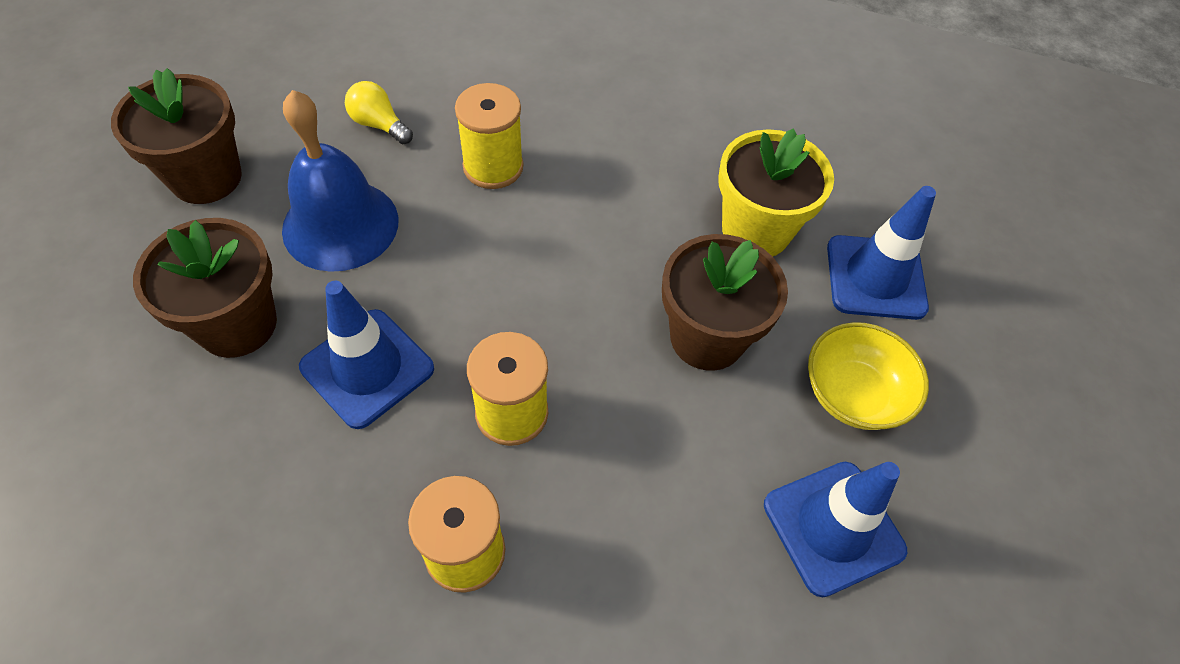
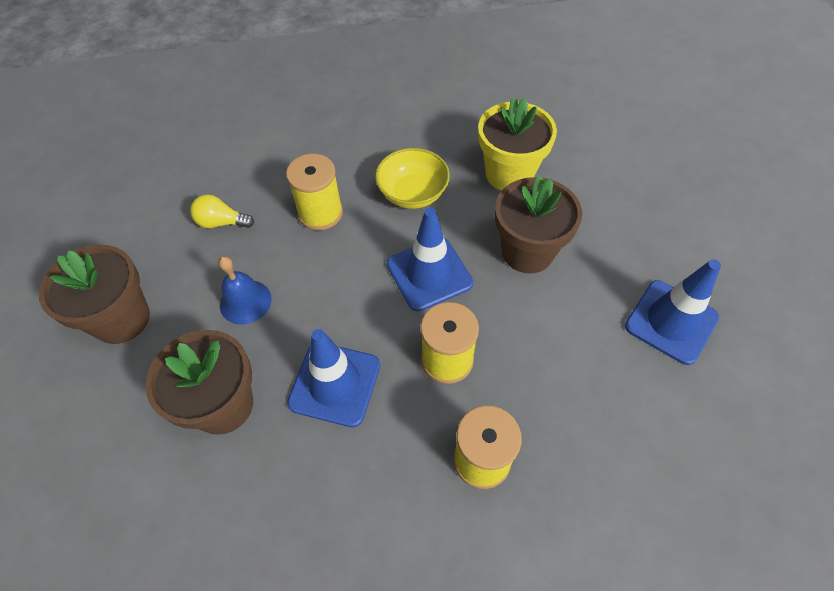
camera: 25 degrees left, 0 degrees up
(340, 224) = (245, 301): blue bell -> blue bell, size x0.58
(853, 394) = (628, 241): yellow bowl -> yellow bowl (413, 193)
(875, 277) = (593, 168): blue traffic cone -> blue traffic cone (429, 274)

